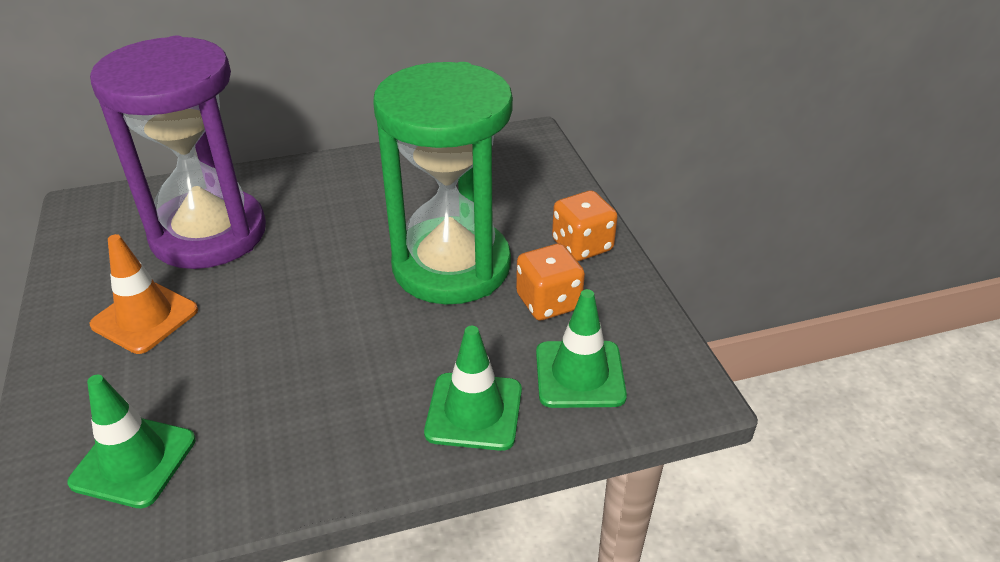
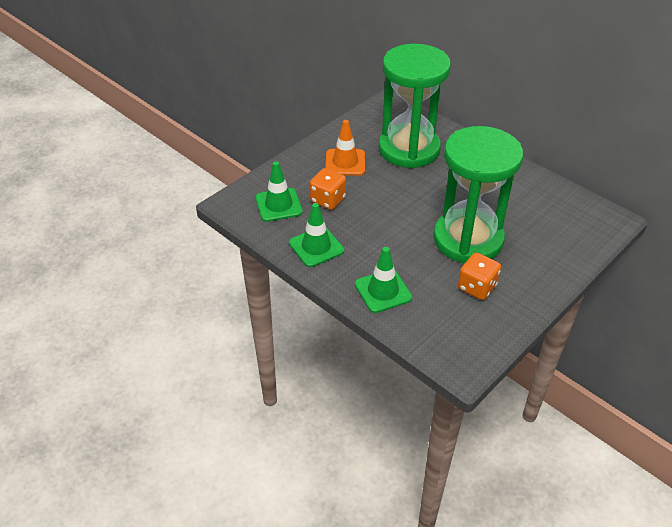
camera: 60 degrees right, 5 degrees up
(209, 234) = (409, 149): purple hourglass -> green hourglass
(579, 374) = (437, 319): green traffic cone -> green traffic cone (316, 247)
(582, 245) = (535, 283): orange dice -> orange dice (328, 200)

